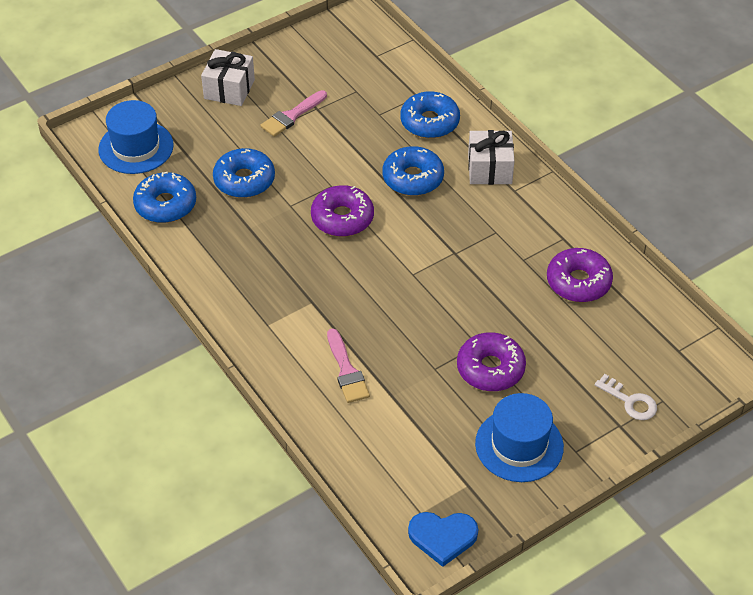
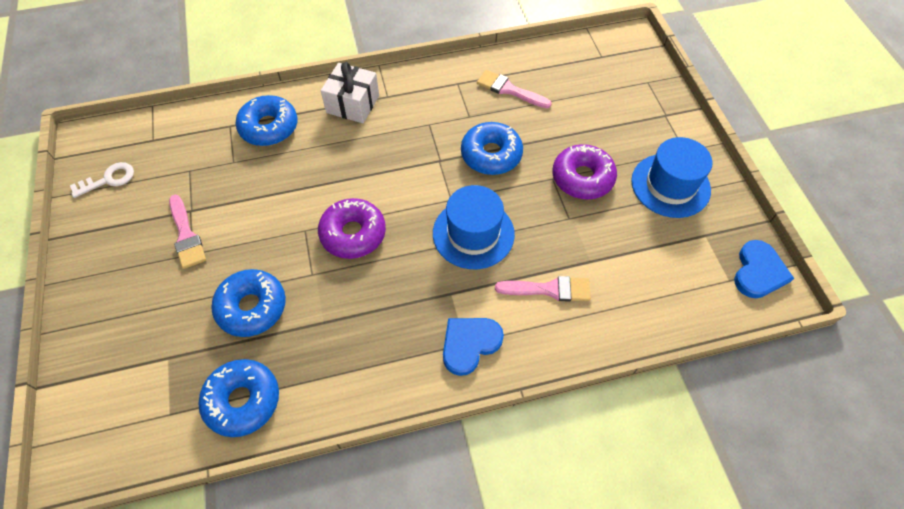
camera: 70 degrees left, 10 degrees up
(136, 147) = (130, 410): blue hat -> blue hat (473, 233)
(229, 89) = (105, 283): white gift -> none
(268, 328) = (469, 344): none -> blue heart
(413, 178) = (332, 162): blue donut -> blue donut (491, 155)
(578, 282) = (509, 90): purple donut -> pink brush
(630, 401) = (643, 100): white key -> white key (108, 179)

